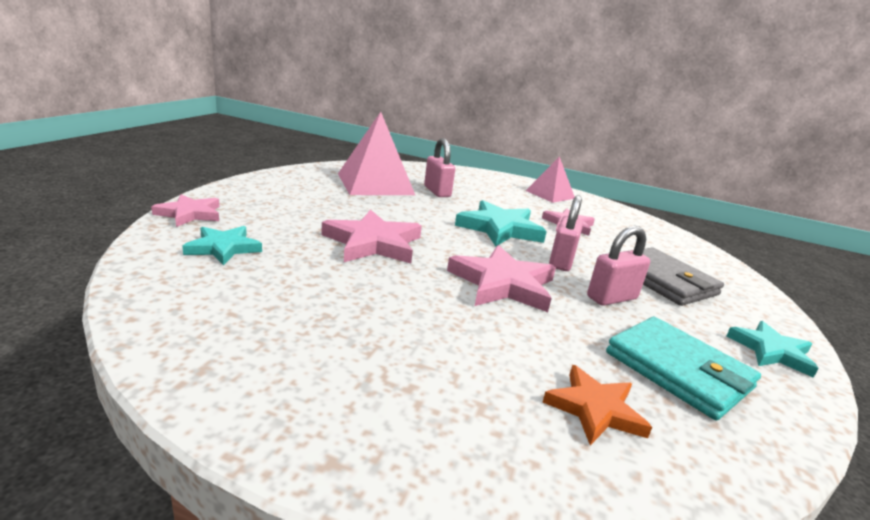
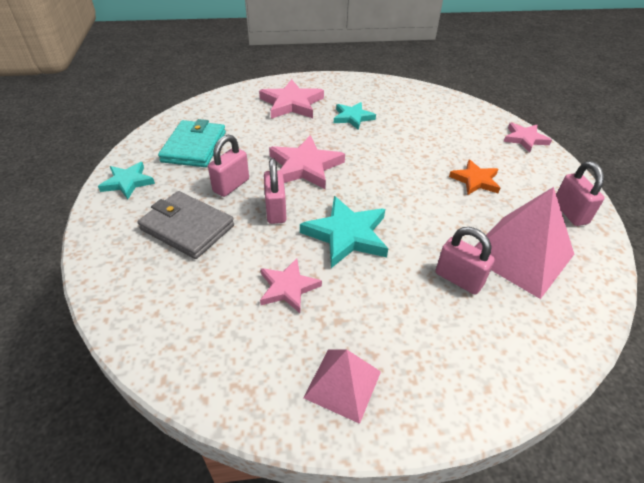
camera: 155 degrees right, 20 degrees up
(223, 248) = (462, 125): turquoise star -> turquoise star (352, 117)
(292, 180) = (570, 213): none -> pink padlock
(373, 243) = (408, 165): pink star -> pink star (291, 104)
(595, 409) = (235, 116): orange star -> orange star (475, 180)
(678, 370) = (194, 147): turquoise wallet -> turquoise wallet turned 75 degrees clockwise

